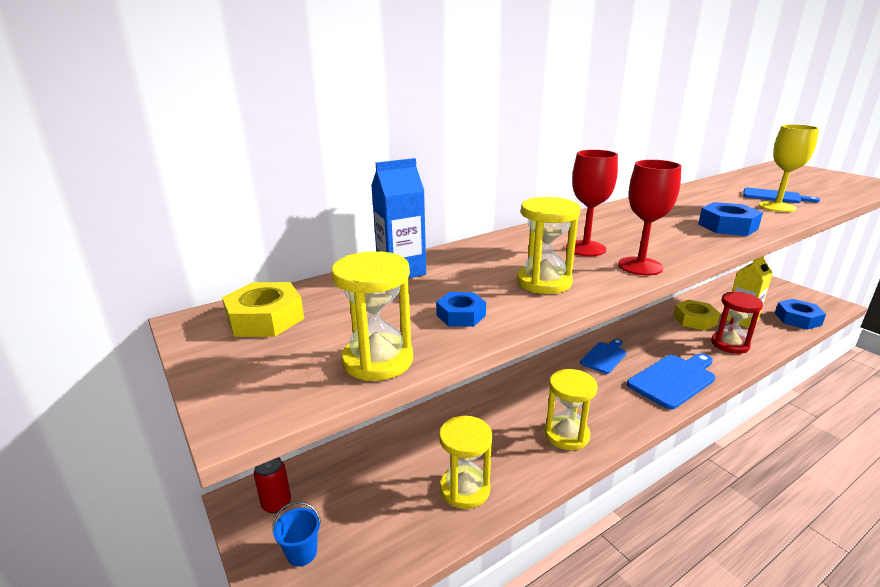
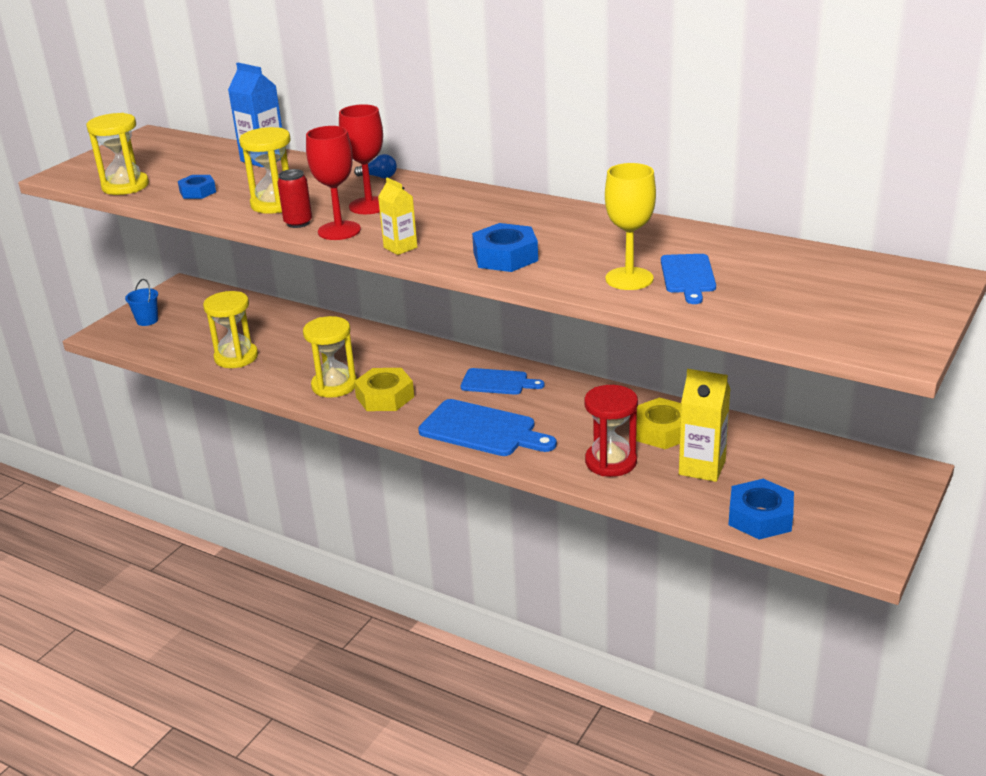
camera: 65 degrees right, 5 degrees up
(265, 319) = (161, 148): yellow nut -> yellow nut (385, 397)
(276, 504) = (183, 297): red can -> red can (298, 223)
(516, 237) = (379, 177): none -> blue light bulb
(694, 251) = (400, 247): none -> yellow carton

